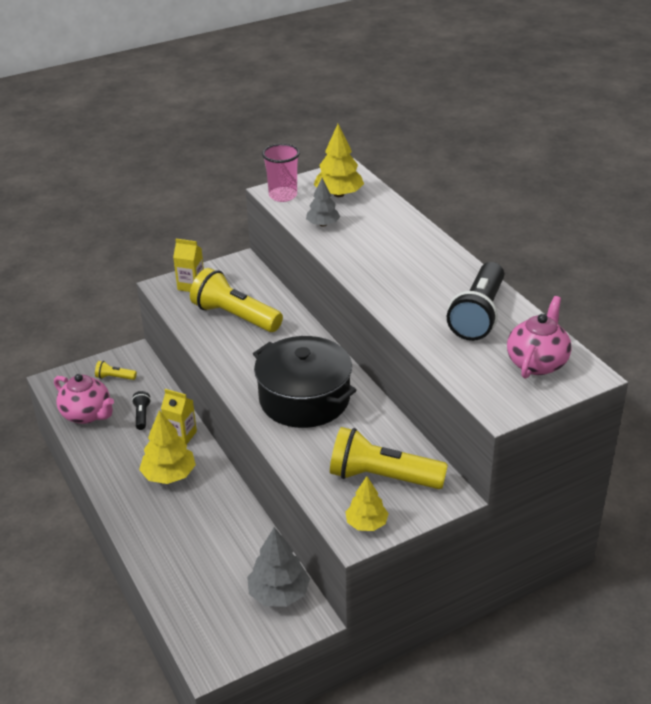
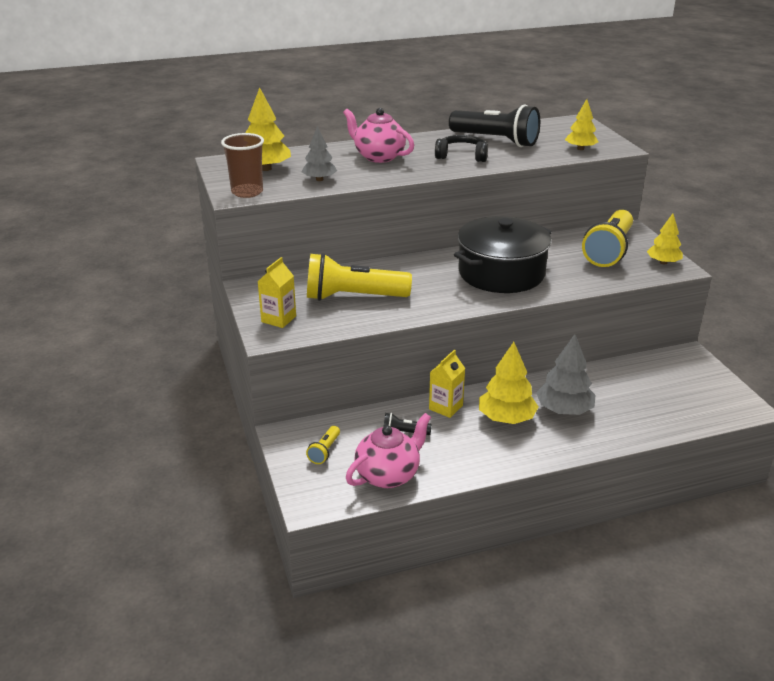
camera: 80 degrees left, 5 degrees down
(235, 316) = (353, 297): yellow flashlight -> yellow flashlight turned 45 degrees clockwise
(279, 593) = (664, 367): grey tree -> grey tree (564, 410)
(283, 195) = (247, 192): pink cup -> brown cup
(418, 296) = (462, 156): none -> black headphones
(482, 379) = (580, 149): none -> yellow tree
(537, 363) = (562, 132): pink teapot -> pink teapot (378, 156)

